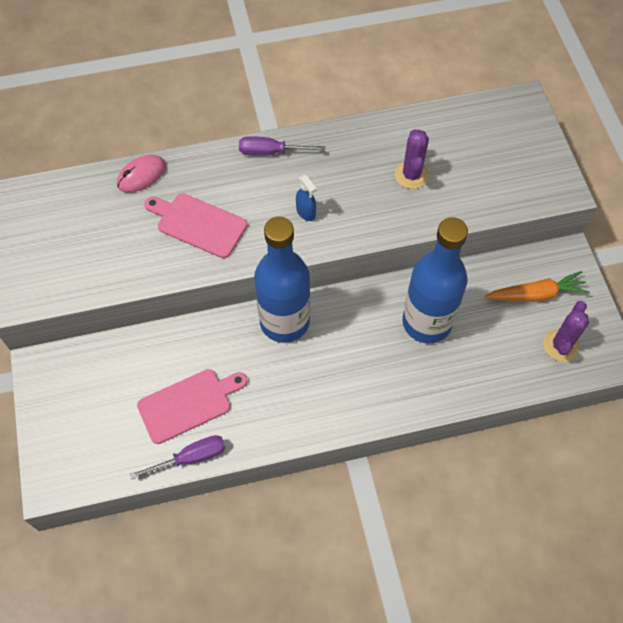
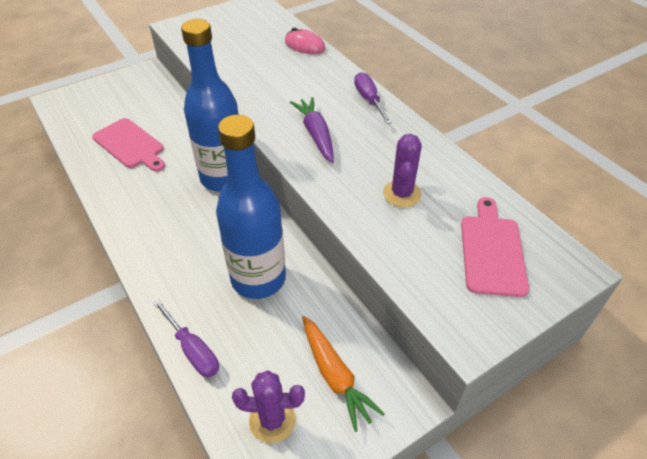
camera: 70 degrees right, 15 degrees down
(191, 457) = (83, 158): purple screwdriver -> purple screwdriver (193, 350)
(198, 224) = (273, 81): pink cutting board -> pink cutting board (492, 251)
(306, 212) = (316, 134): blue spray bottle -> purple carrot
(411, 175) = (401, 194): purple cactus -> purple cactus turned 60 degrees counterclockwise

